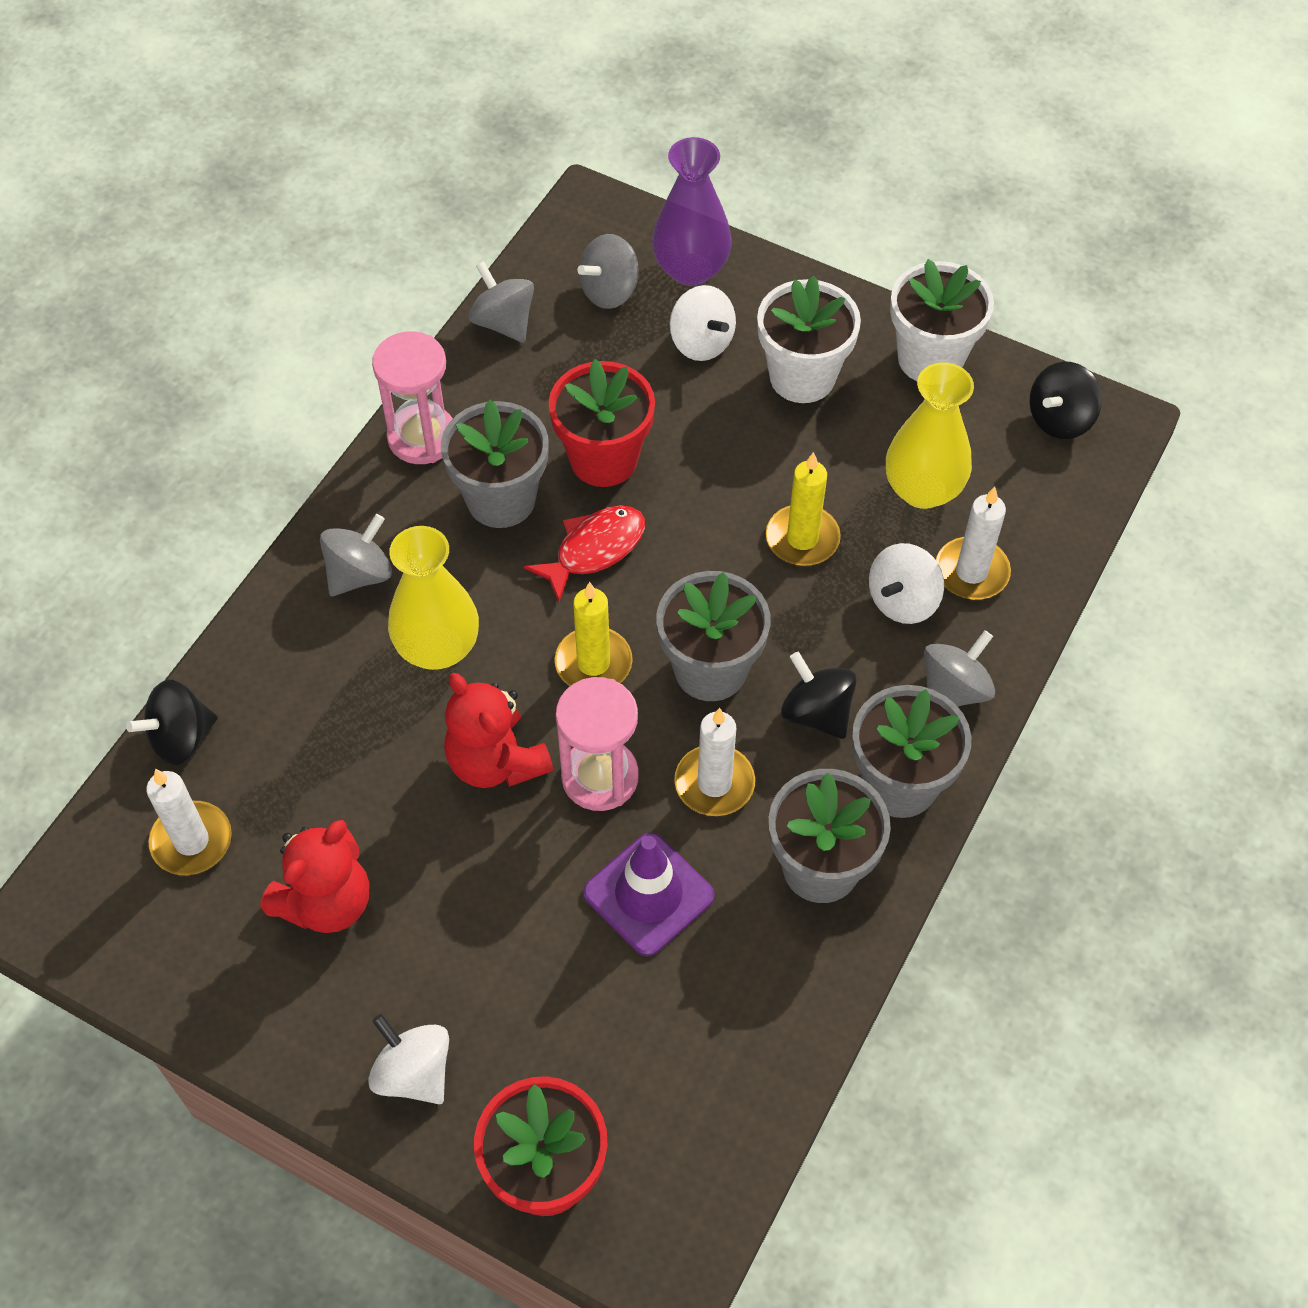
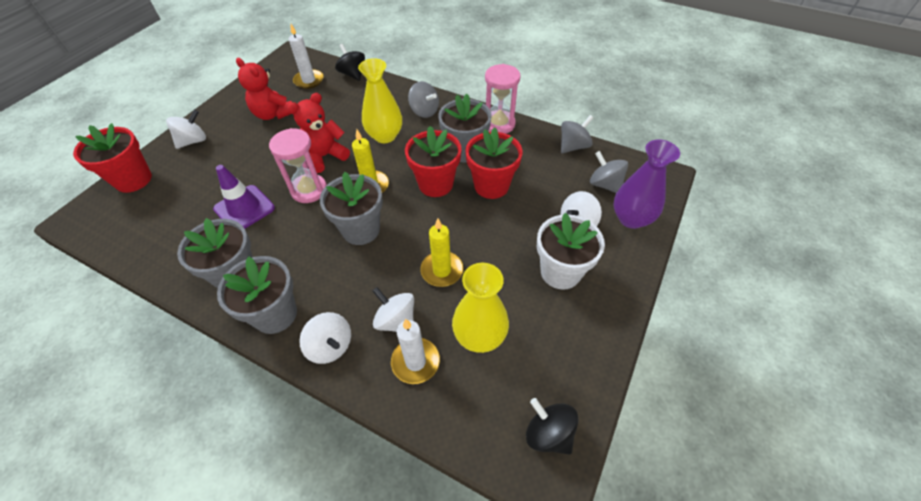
camera: 90 degrees right, 5 degrees down
(594, 550) = (435, 184): red fish -> red flower pot
(714, 783) = (295, 232): white candle -> none
(816, 713) = (327, 275): black spinning top -> none
(930, 359) = (589, 345): white flower pot -> none
(953, 690) = (330, 346): grey spinning top -> white spinning top

